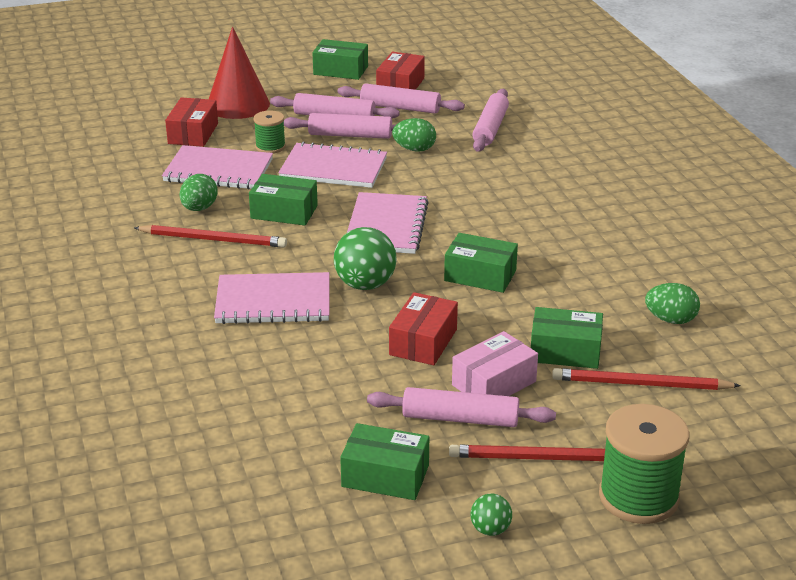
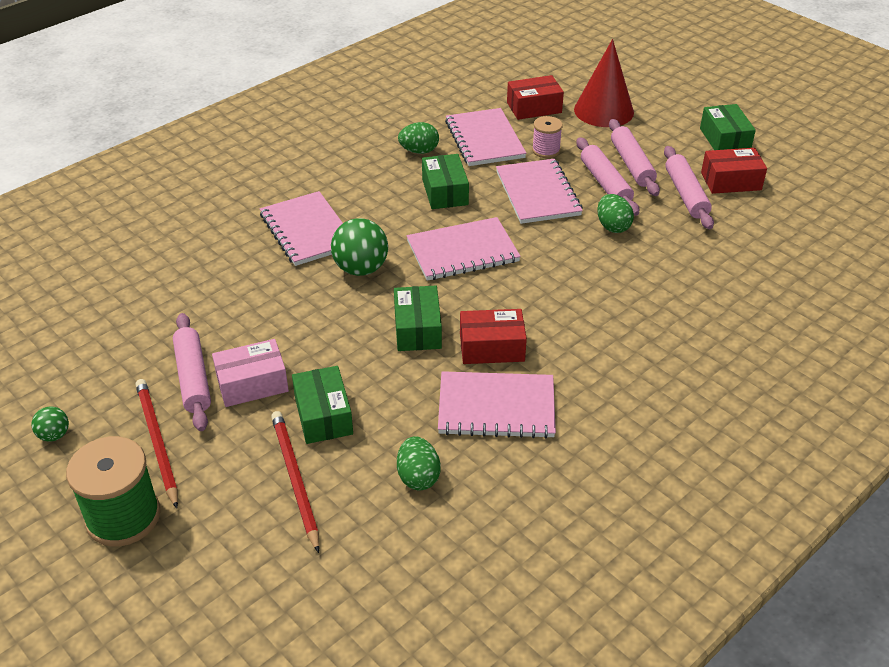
camera: 65 degrees right, 10 degrees up
(213, 239) = (378, 173): red pencil -> none
(270, 147) = (546, 150): green spool -> pink spool
(385, 476) = (104, 359): green box -> none
(423, 342) = (293, 326): red box -> red box (491, 347)
(490, 128) = (699, 260): pink rolling pin -> none
(494, 383) = (252, 384): pink box -> pink box turned 45 degrees counterclockwise
(608, 263) = (496, 407): none -> pink notebook

